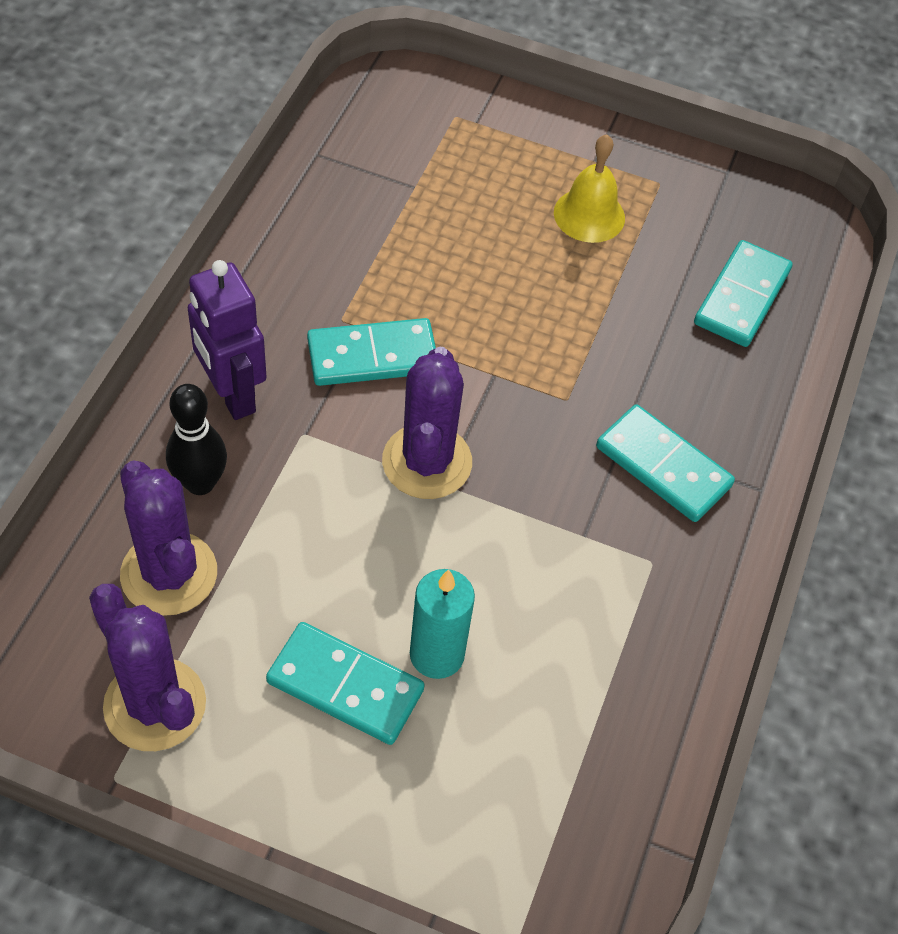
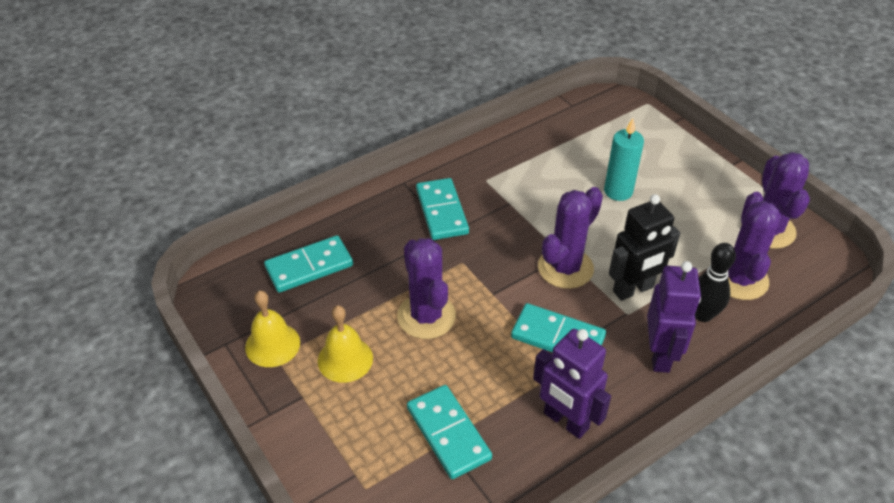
camera: 140 degrees left, 10 degrees down
(301, 263) = (565, 421): none -> purple robot
(314, 475) = (633, 290): none -> black robot
(345, 685) = (669, 199): turquoise domino -> turquoise domino (448, 433)
(547, 305) = (426, 316): none -> purple cactus
(679, 193) = (272, 344): none -> yellow bell

